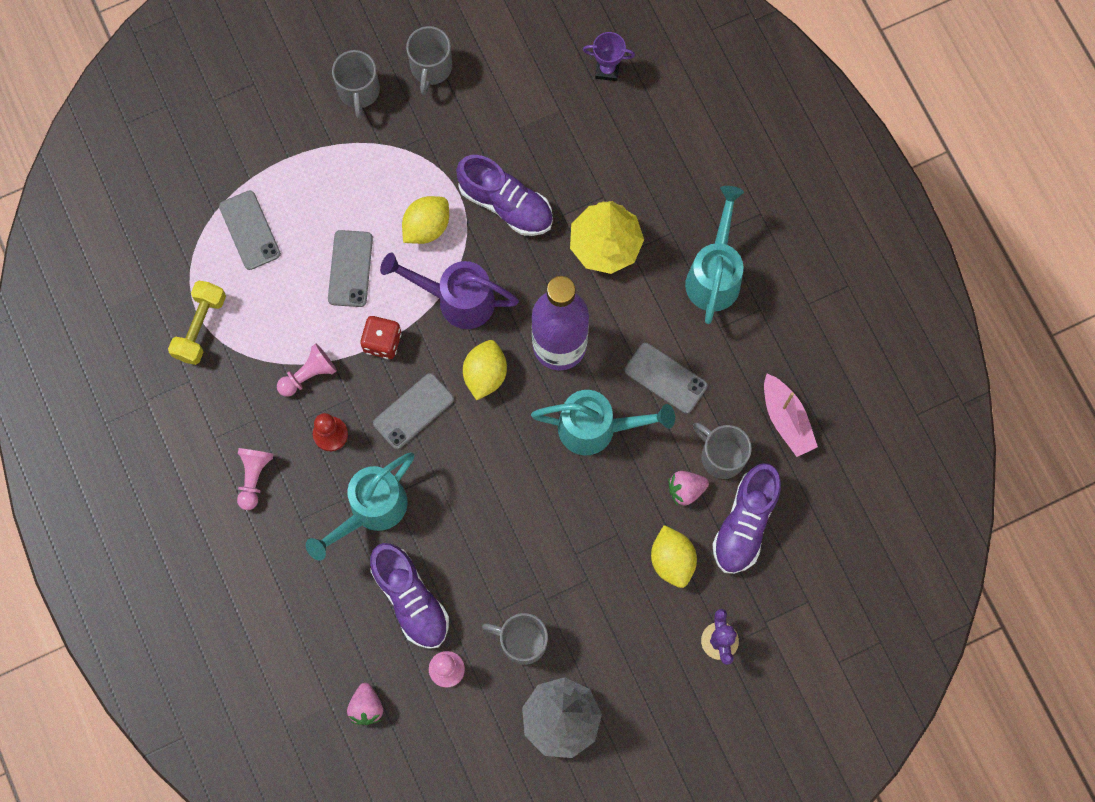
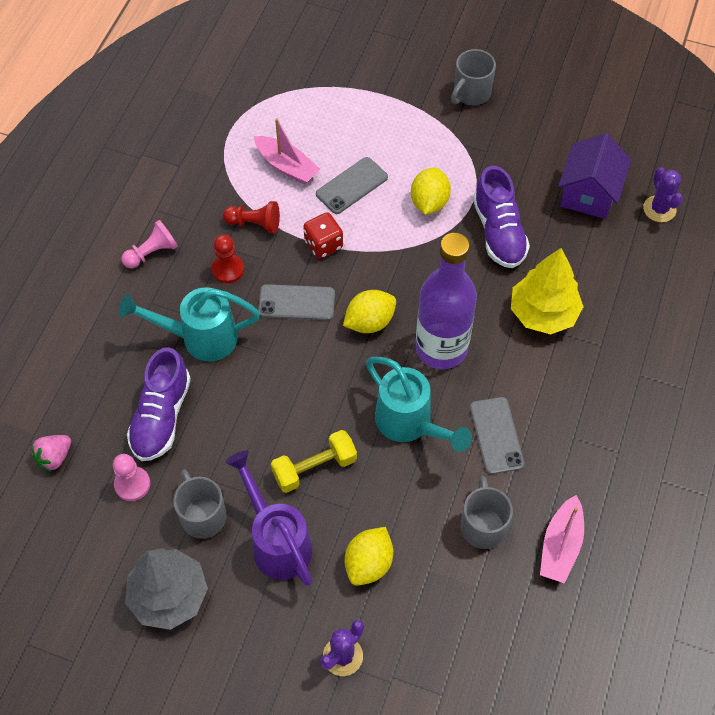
camera: 45 degrees right, 15 degrees down
(200, 327) = (221, 142): yellow dumbbell -> yellow dumbbell (314, 468)
(249, 230) = (313, 114): grey phone -> none
(279, 299) = (287, 166): none -> pink boat
(308, 375) = (255, 223): pink pawn -> red pawn
(426, 227) = (429, 202): yellow lemon -> yellow lemon turned 75 degrees counterclockwise
(431, 68) = (534, 116): grey mug -> none
(456, 299) = (401, 260): purple watering can -> purple watering can (277, 540)
(542, 105) = (588, 194): none -> purple house
(607, 70) = (659, 209): purple trophy -> purple cactus
(686, 490) = (431, 524): pink strawberry -> none
(714, 274) = (606, 399): turquoise watering can -> none
(745, 523) = (451, 589): purple shoe -> none

